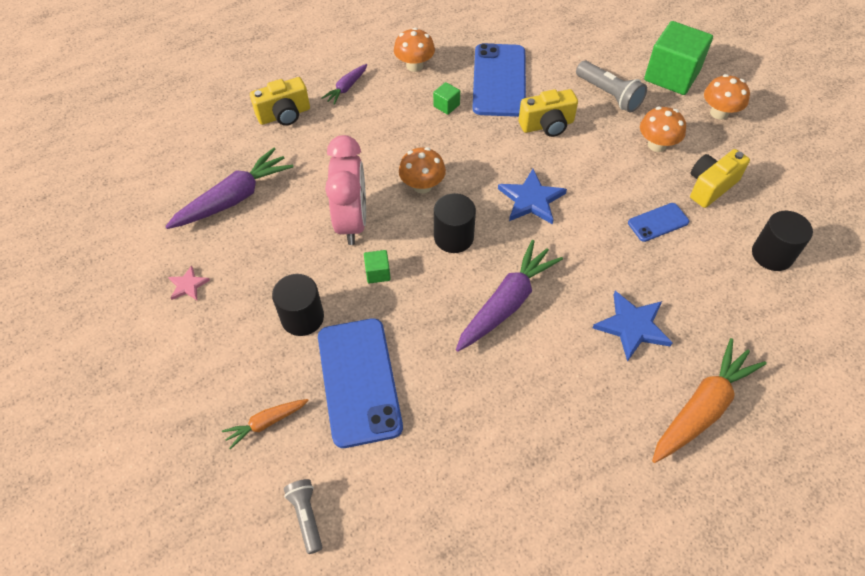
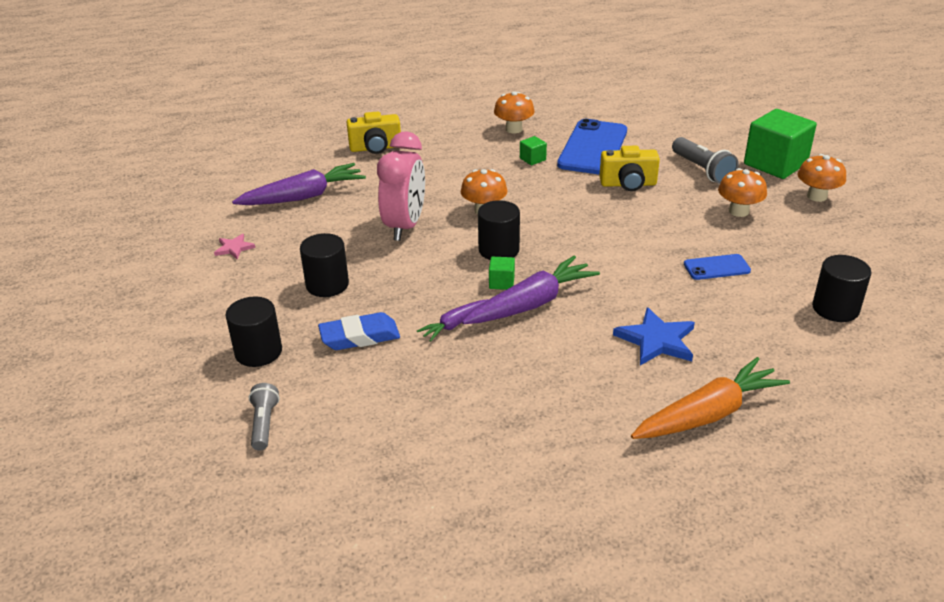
camera: 15 degrees right, 20 degrees down
(266, 423) = (258, 352): orange carrot -> black cylinder
(346, 88) = (441, 137): purple carrot -> purple carrot (454, 325)
(359, 381) = (360, 337): blue phone -> blue eraser
(378, 273) = (413, 264): green cube -> green cube (501, 282)
(531, 199) = (589, 234): blue star -> none
(710, 186) = (785, 249): yellow camera -> none

